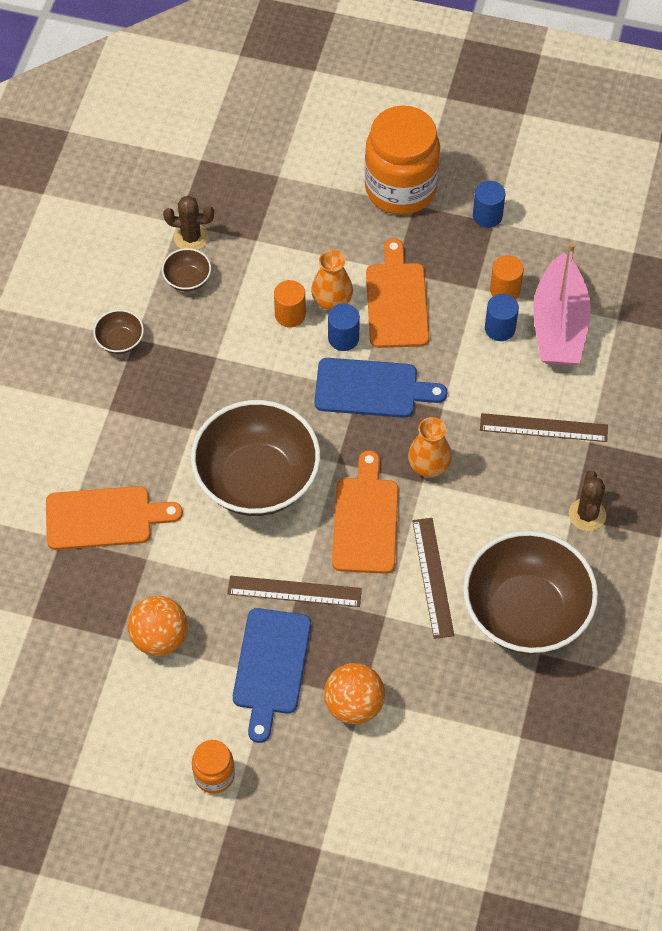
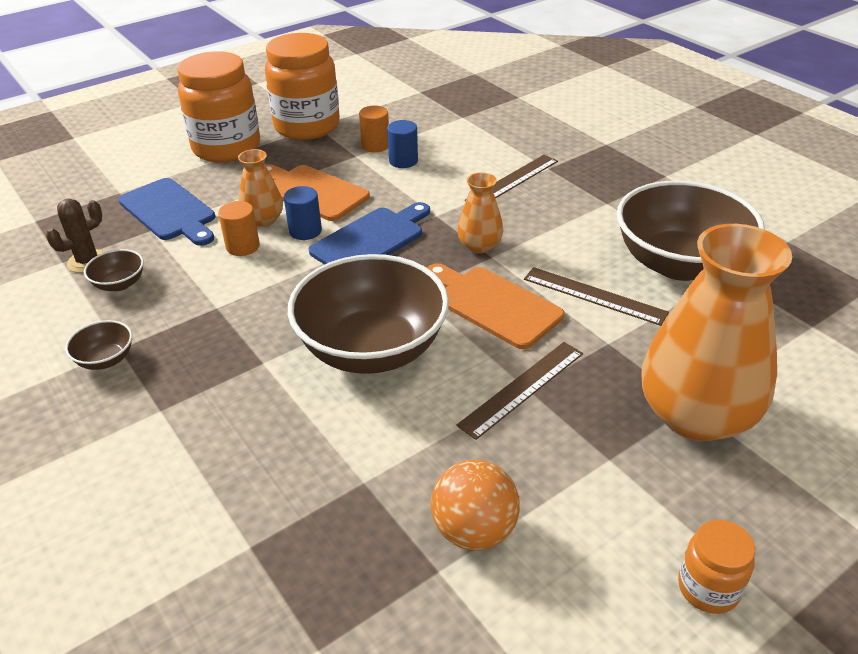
camera: 50 degrees left, 20 degrees down
(104, 518) = (273, 489): orange cutting board -> none
(271, 667) = (597, 454): blue cutting board -> blue cutting board (170, 212)
(354, 705) = (696, 415): orange ball -> orange vase
(487, 216) = (307, 126): blue cylinder -> orange jar
(559, 325) = (435, 138): pink boat -> none
(587, 515) = (613, 196): brown cactus -> none

